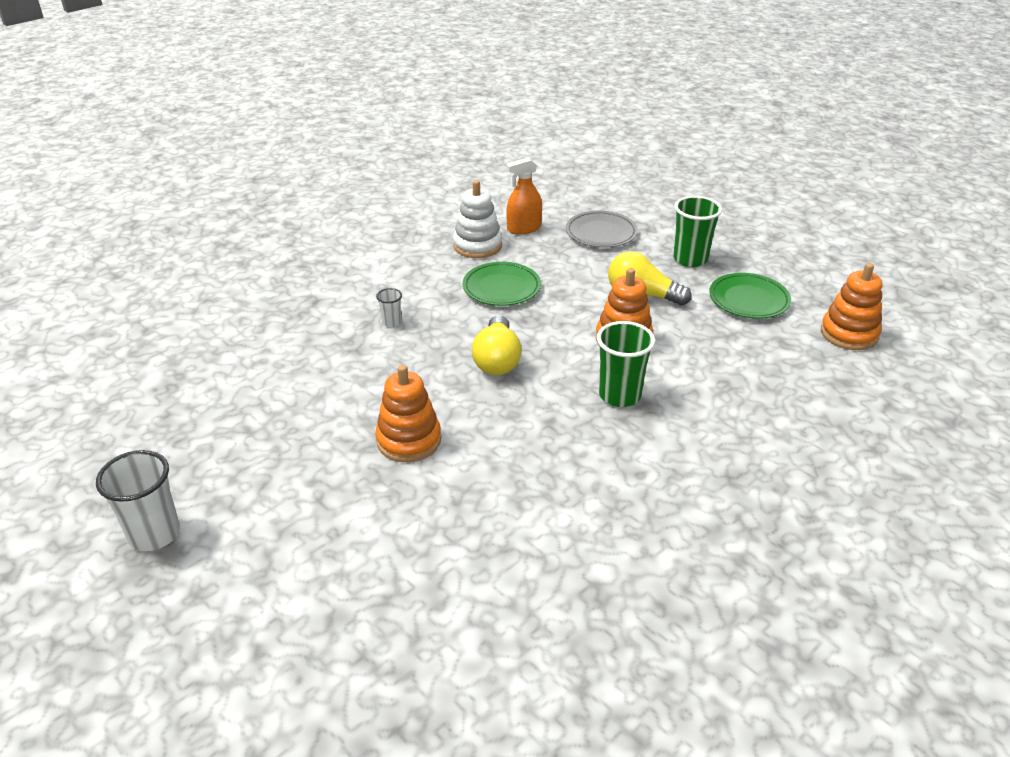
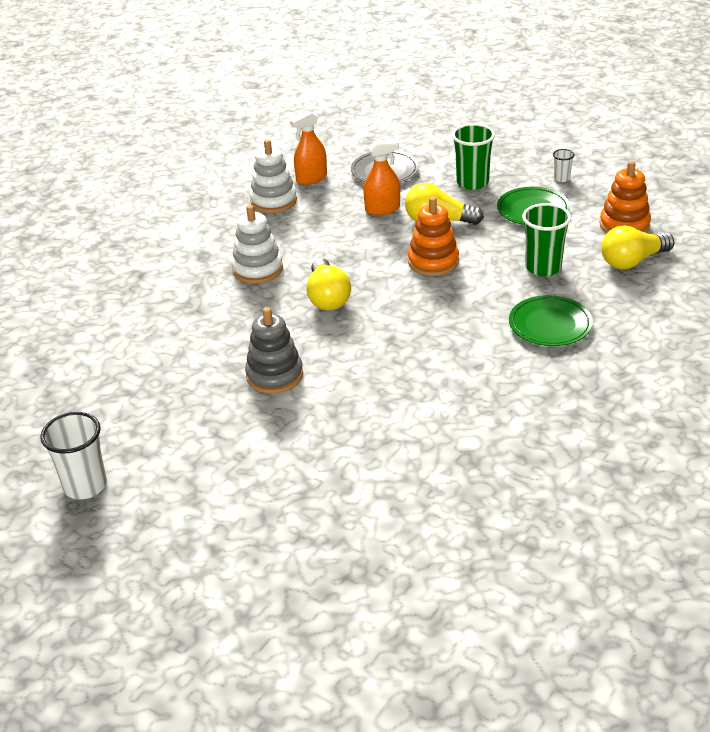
camera: 10 degrees left, 0 degrees up
(391, 322) = (220, 282): white cup -> white cup (561, 178)
(409, 440) = (274, 375): orange stacking toy -> grey stacking toy
(435, 315) = (257, 269): none -> white stacking toy
(501, 288) = (309, 235): green plate -> green plate (550, 325)
(586, 272) = (382, 209): none -> orange spray bottle
(619, 395) = (443, 308): green cup -> green cup (543, 268)
(850, 377) = (632, 261): none -> yellow light bulb

